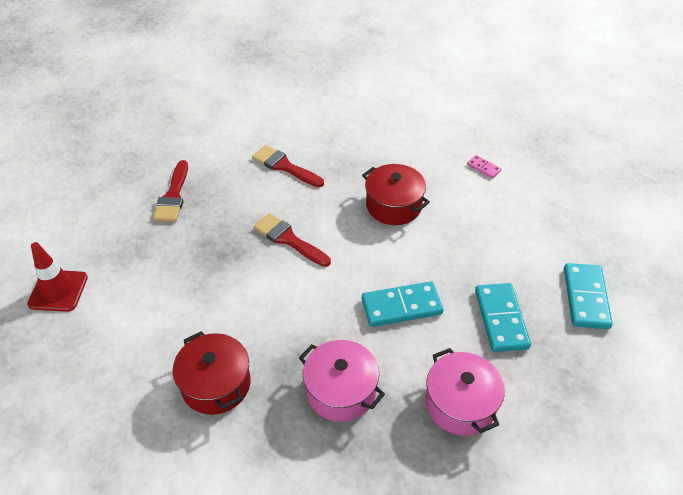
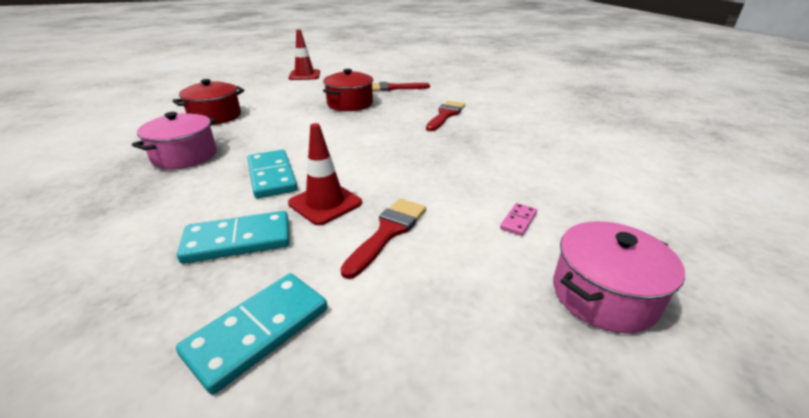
camera: 80 degrees right, 15 degrees down
(289, 239) = (356, 124): red brush -> red brush (388, 232)
(393, 206) = (415, 164): red pot -> red pot (350, 104)
(452, 267) = (325, 203): none -> red traffic cone
(460, 404) = (132, 215): pink pot -> pink pot (603, 295)
(586, 298) = (258, 331): turquoise domino -> turquoise domino turned 45 degrees counterclockwise

